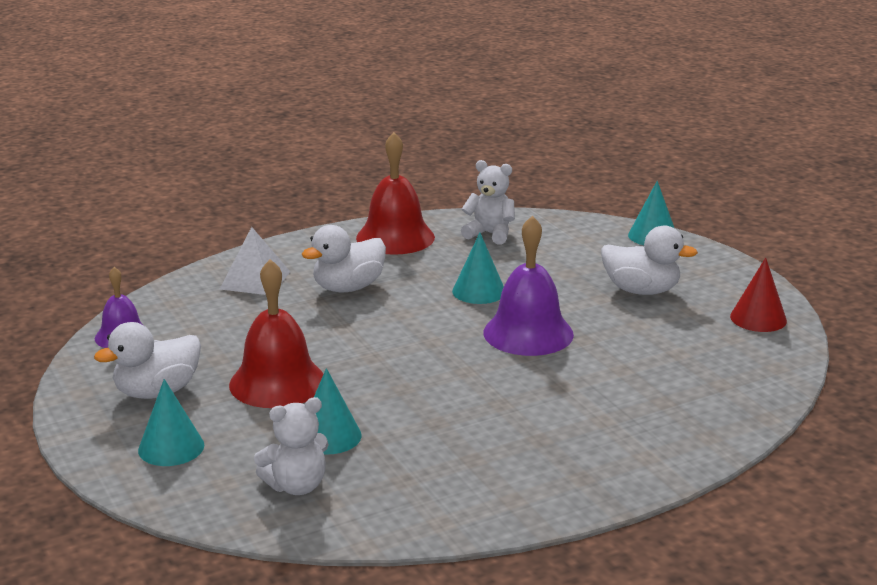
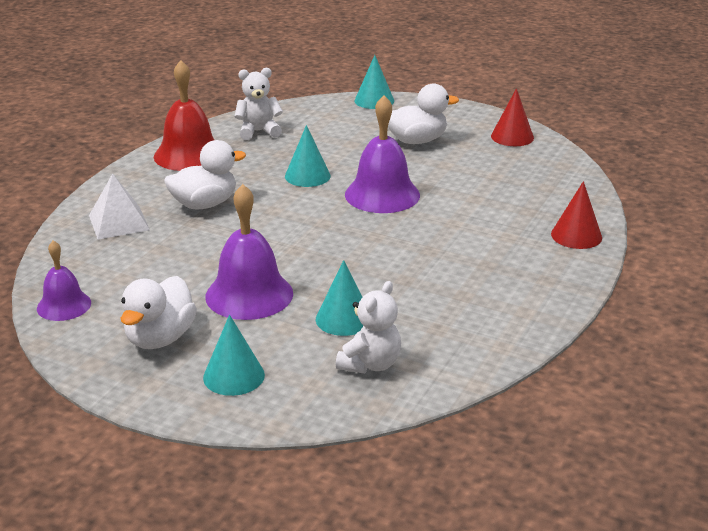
camera: 35 degrees left, 5 degrees up
(277, 382) = (249, 294): red bell -> purple bell
(348, 288) = (205, 204): white duck -> white duck turned 135 degrees counterclockwise
(681, 445) = (576, 235): none -> red cone

